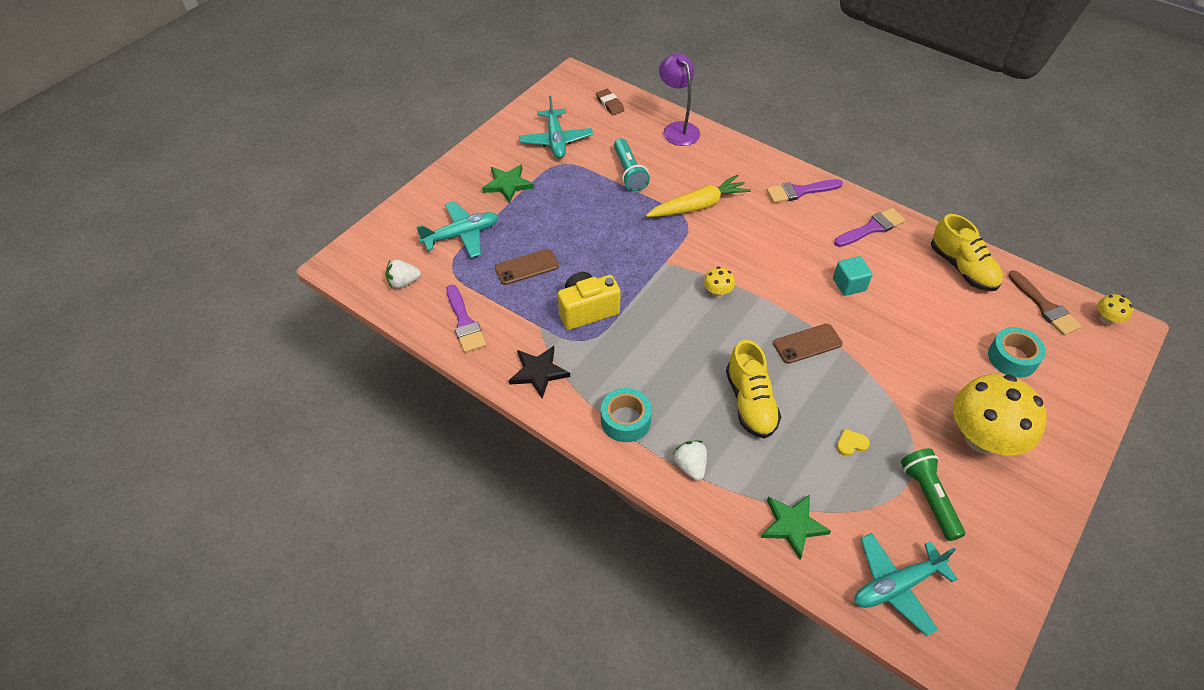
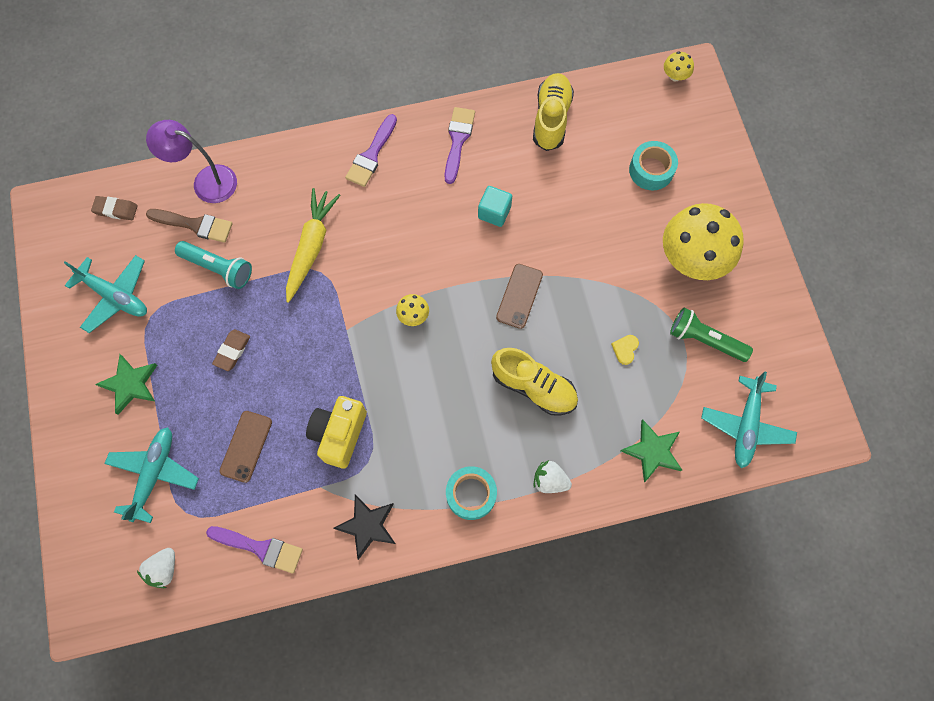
camera: 50 degrees left, 20 degrees up
(583, 216) = (232, 351): none -> brown eraser
(962, 268) = (551, 119): yellow shoe -> yellow shoe turned 90 degrees counterclockwise
(1045, 307) = (631, 102): brown brush -> brown brush (195, 225)

